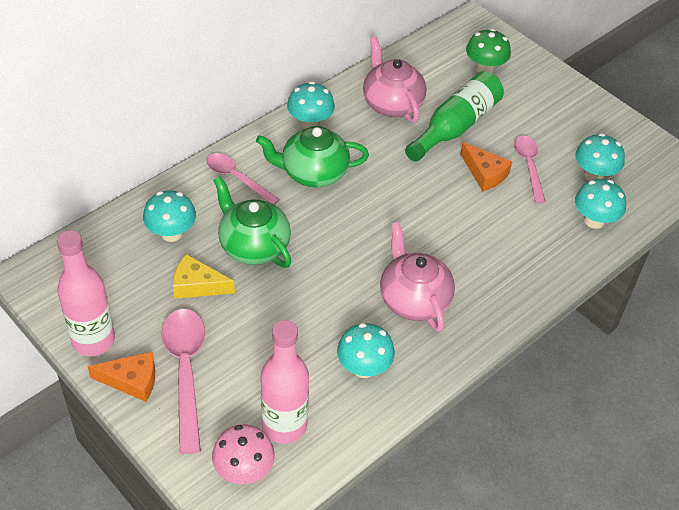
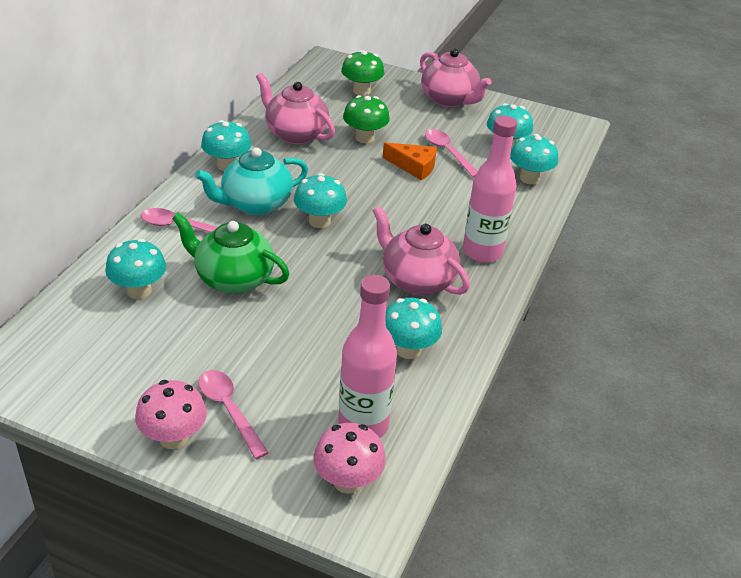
camera: 25 degrees left, 10 degrees down
(93, 340) = (107, 413): pink bottle -> pink bottle (482, 252)
(132, 381) = (174, 438): orange cheese -> pink mushroom
(186, 372) = (229, 410): pink spoon -> pink spoon, size x0.64
(197, 285) = (194, 328): yellow cheese -> none
(313, 173) = (255, 204): green teapot -> turquoise teapot
(360, 209) = (319, 221): none -> turquoise mushroom
(456, 126) = (364, 138): green bottle -> green mushroom
(570, 102) = (449, 99): none -> pink teapot

